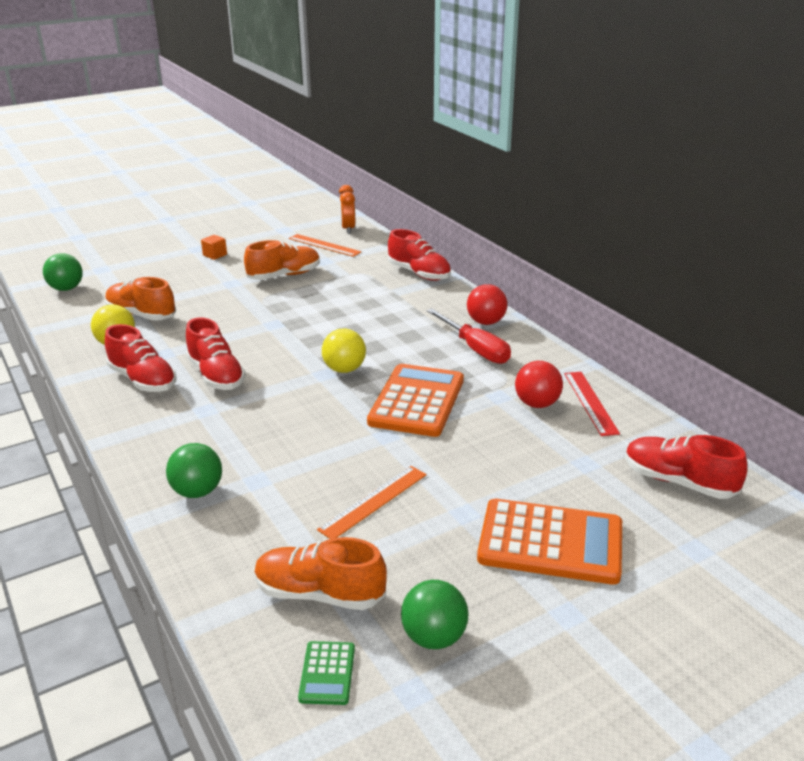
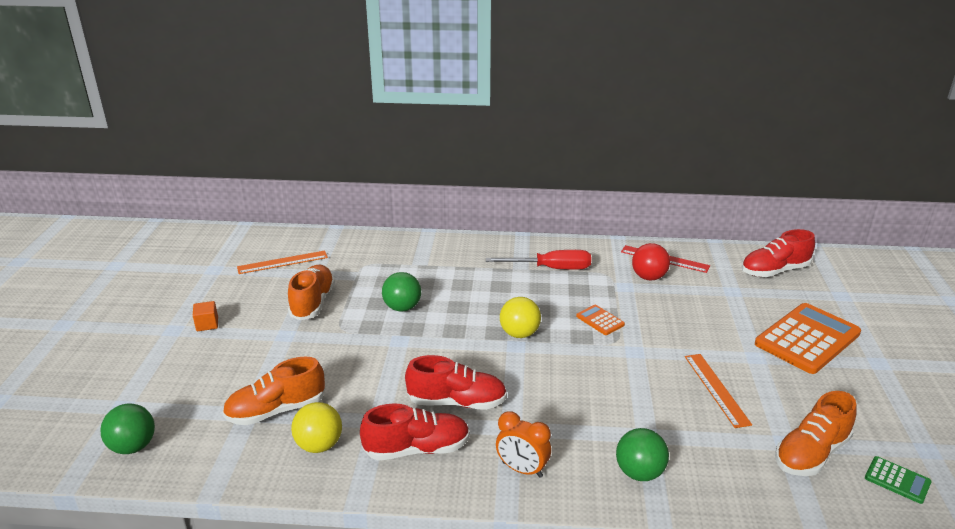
camera: 55 degrees left, 0 degrees up
(348, 229) = (268, 240): orange clock -> orange clock (522, 469)
(417, 401) = (600, 320): orange calculator -> orange calculator, size x0.45
(419, 273) = (403, 242): red shoe -> none
(434, 637) = (879, 421): green ball -> green ball (402, 308)
(486, 322) = (517, 249): red ball -> none

